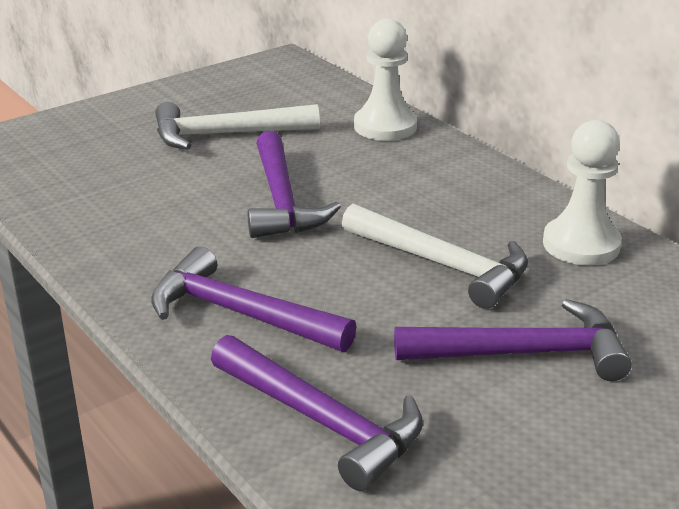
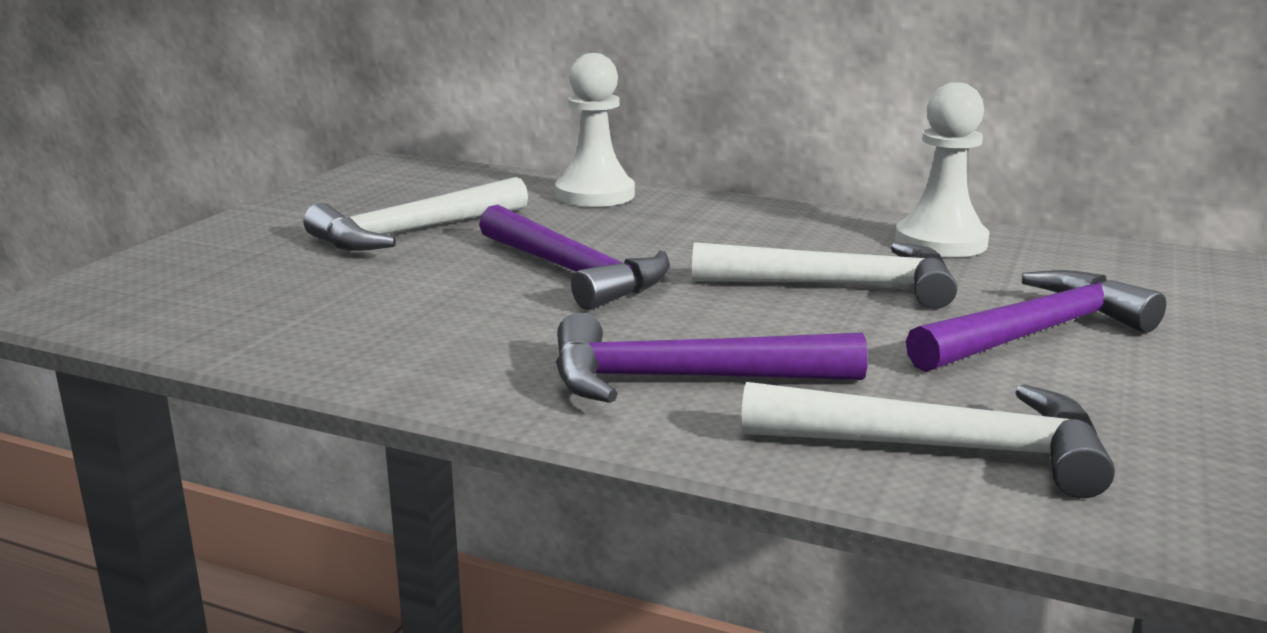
camera: 30 degrees left, 10 degrees down
(323, 422) = (944, 449): purple hammer -> white hammer

